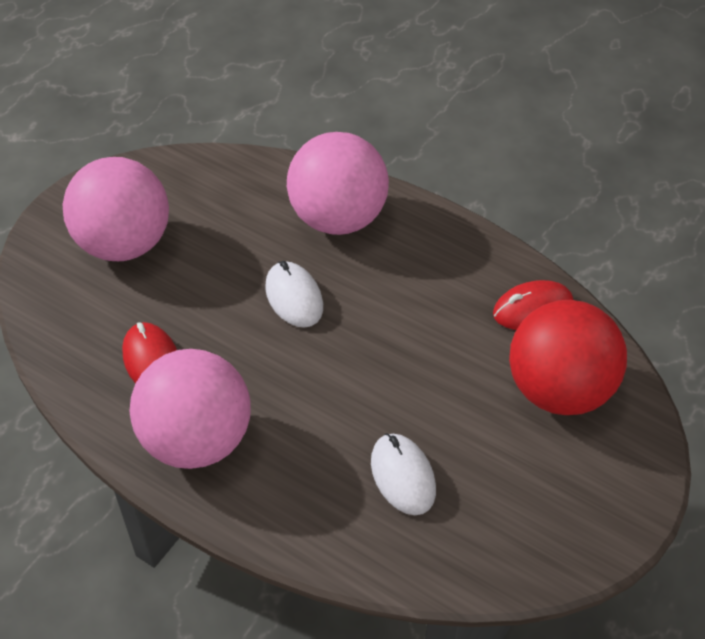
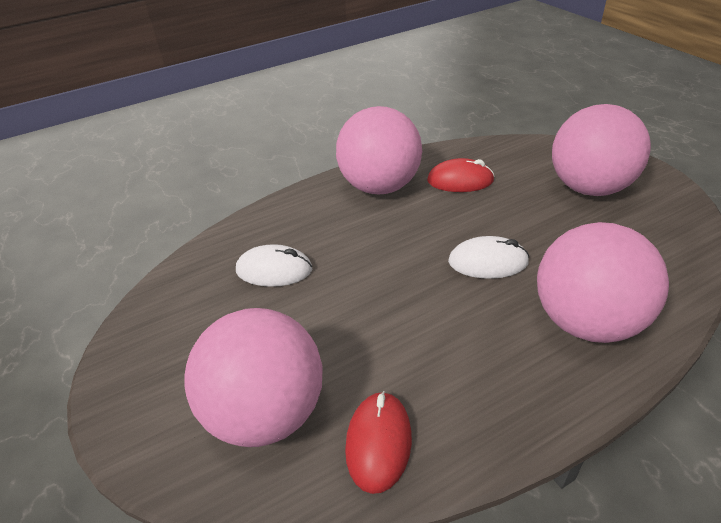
camera: 120 degrees right, 10 degrees down
(559, 390) = (266, 412): red ball -> pink ball

